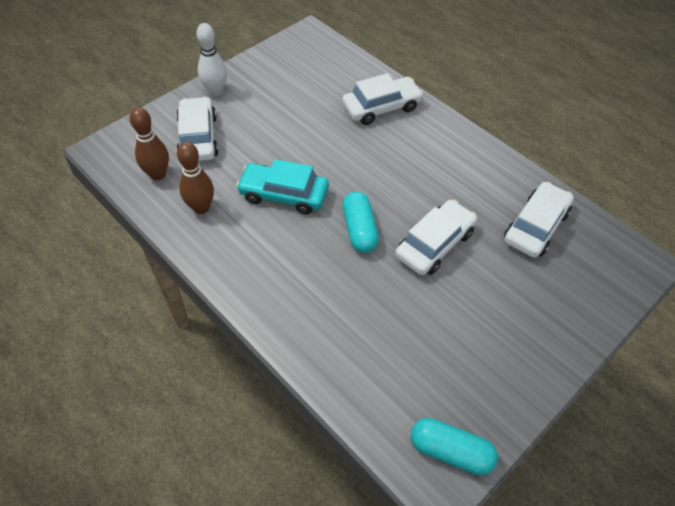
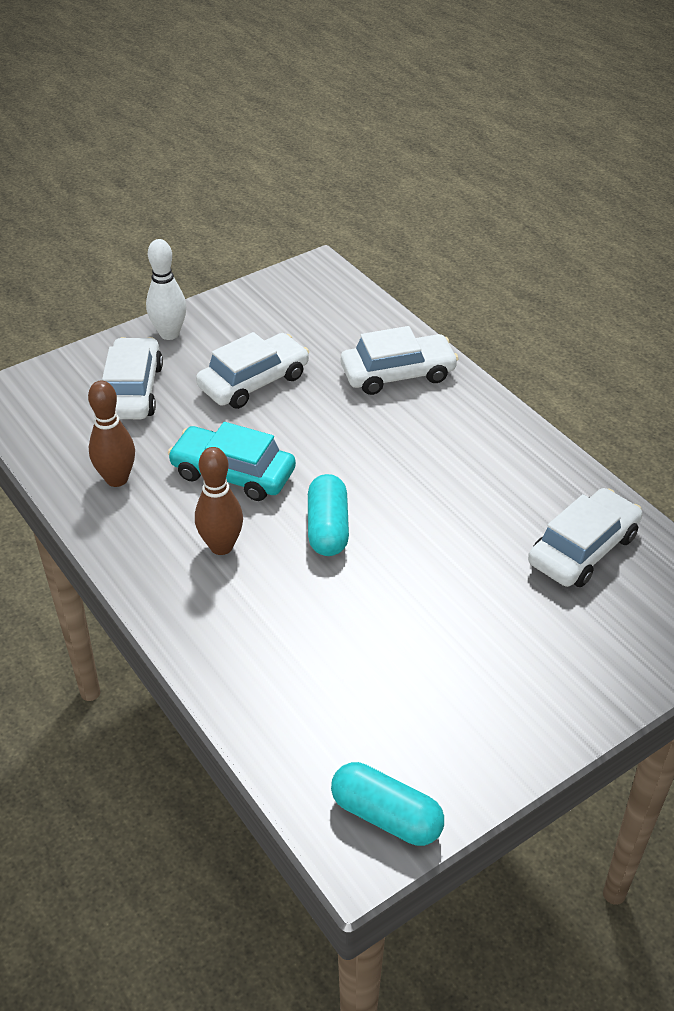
camera: 10 degrees right, 10 degrees down
(158, 174) = (68, 432): brown bowling pin -> brown bowling pin (221, 546)
(434, 244) = (430, 557): white car -> white car (254, 381)

